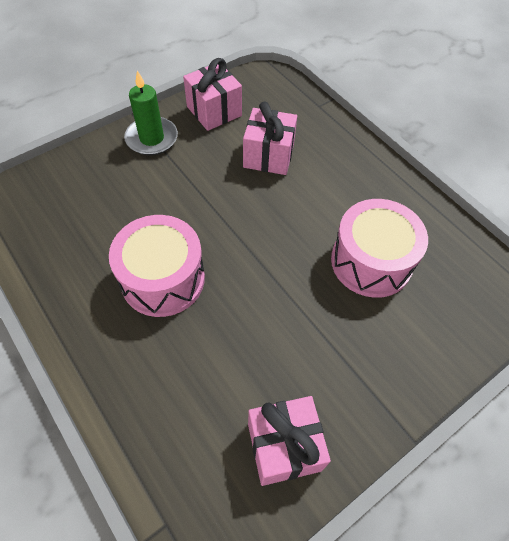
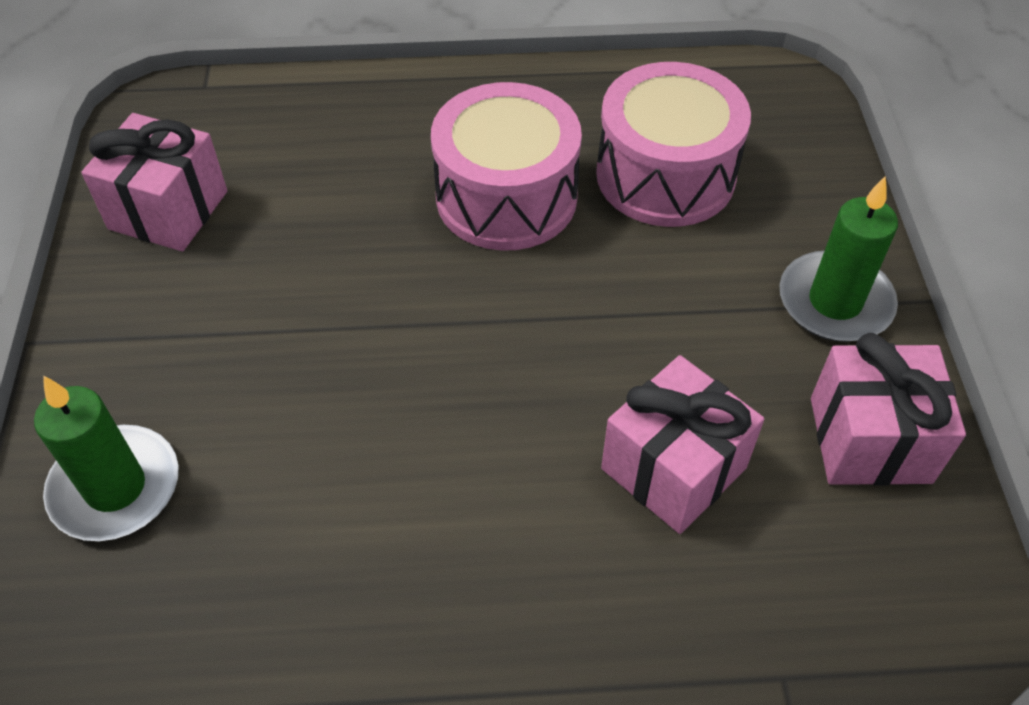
camera: 125 degrees right, 5 degrees down
(371, 261) = (306, 482): pink drum -> pink drum (665, 175)
(435, 329) = (115, 487): none -> green candle

